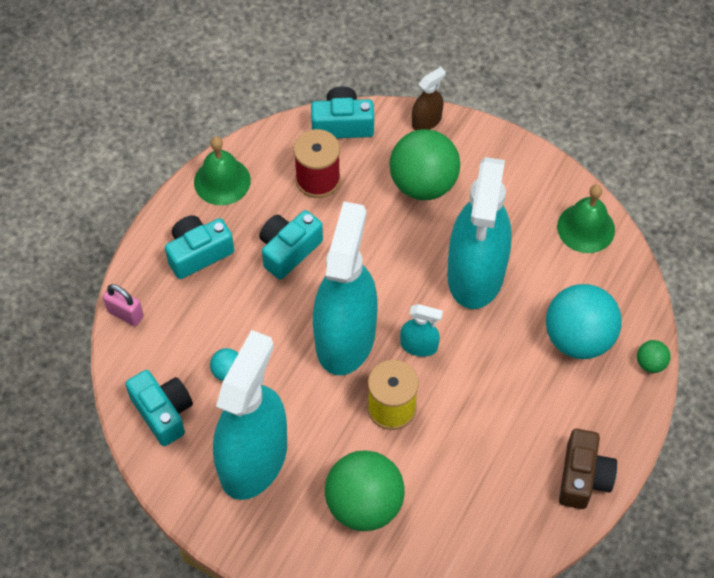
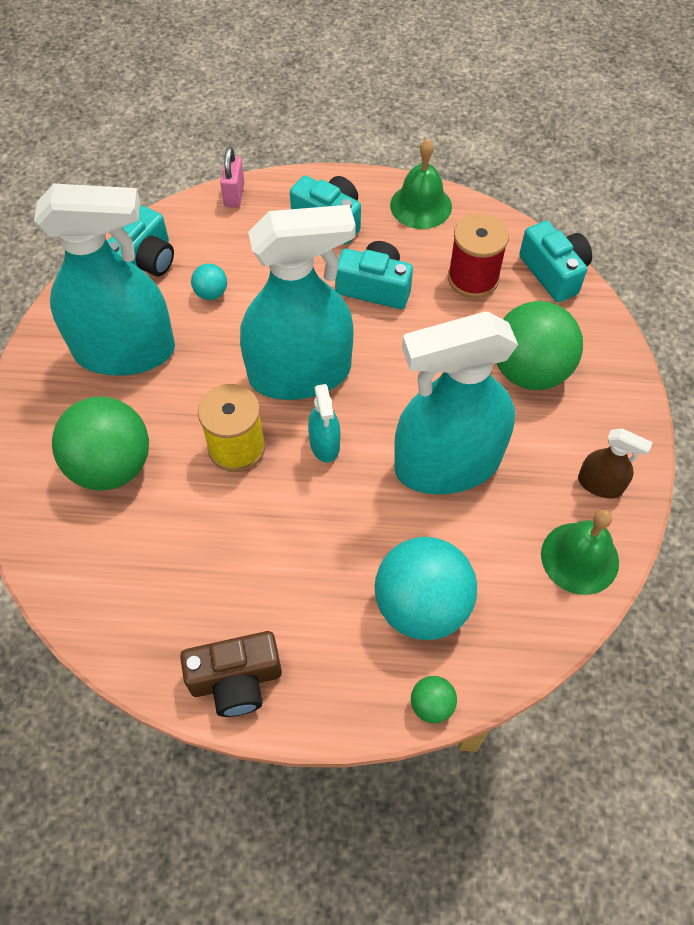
camera: 65 degrees right, 0 degrees up
(426, 121) = (612, 343): brown spray bottle -> brown spray bottle (600, 484)

